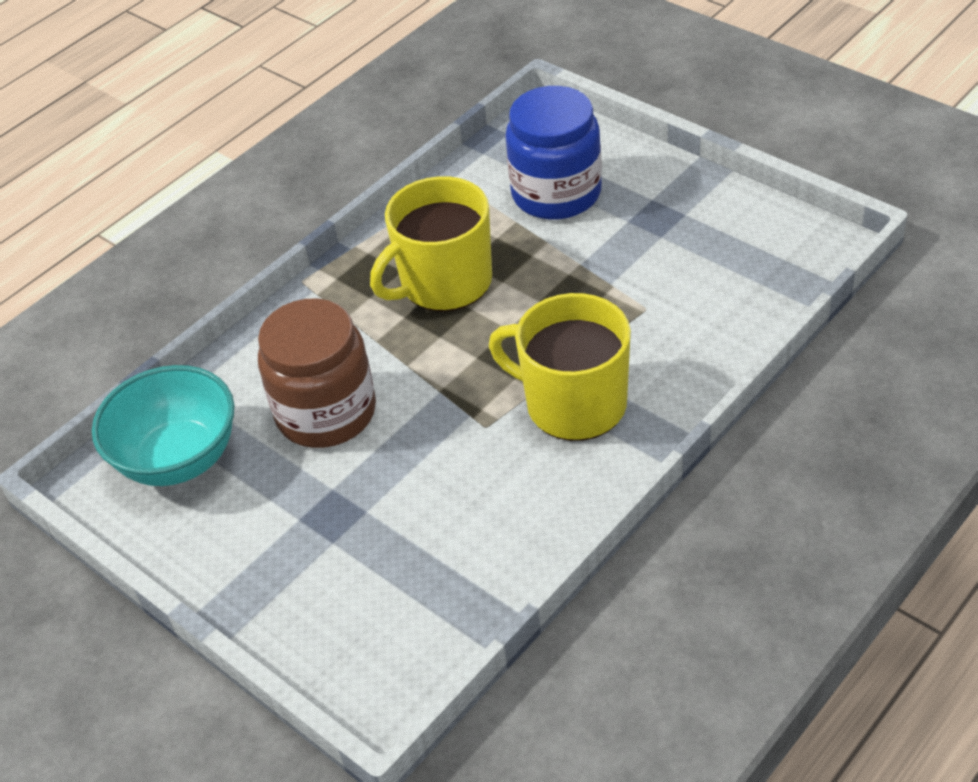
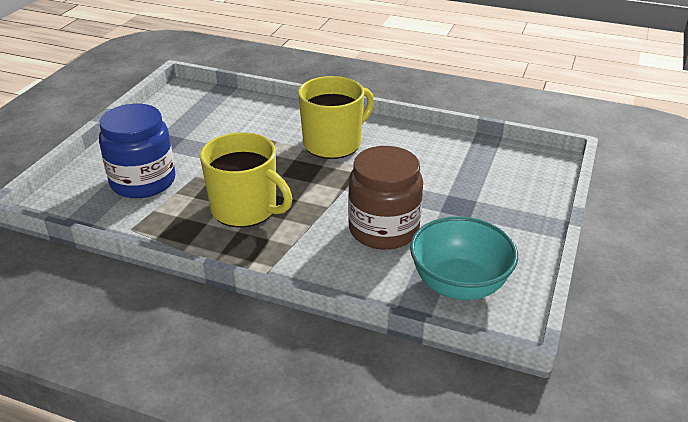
camera: 115 degrees left, 10 degrees down
(573, 404) = (333, 143): yellow mug -> yellow mug turned 135 degrees counterclockwise

